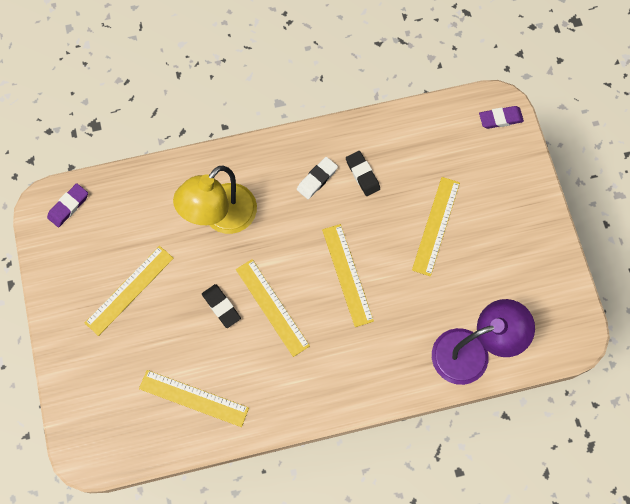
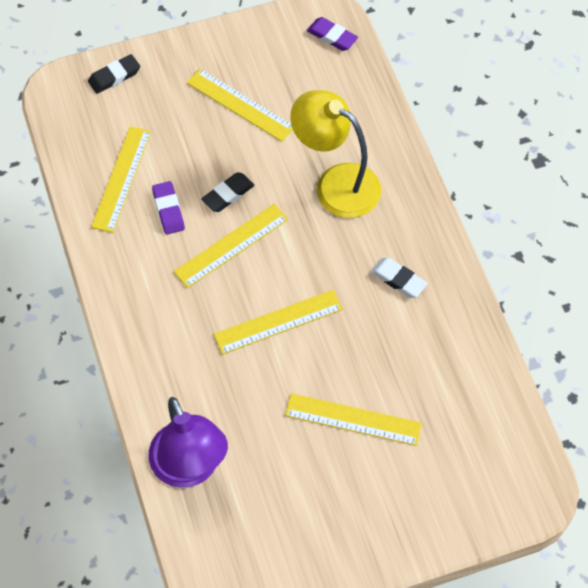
camera: 85 degrees right, 10 degrees down
(362, 174) = (412, 330): black eraser -> black eraser (114, 76)
(500, 119) = (518, 495): purple eraser -> purple eraser (168, 210)

